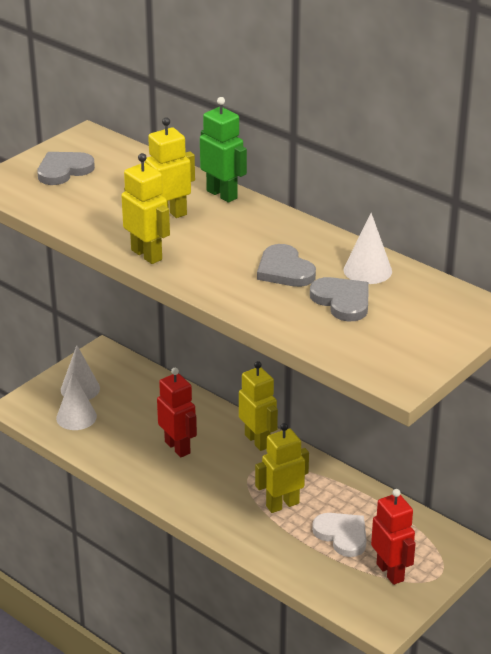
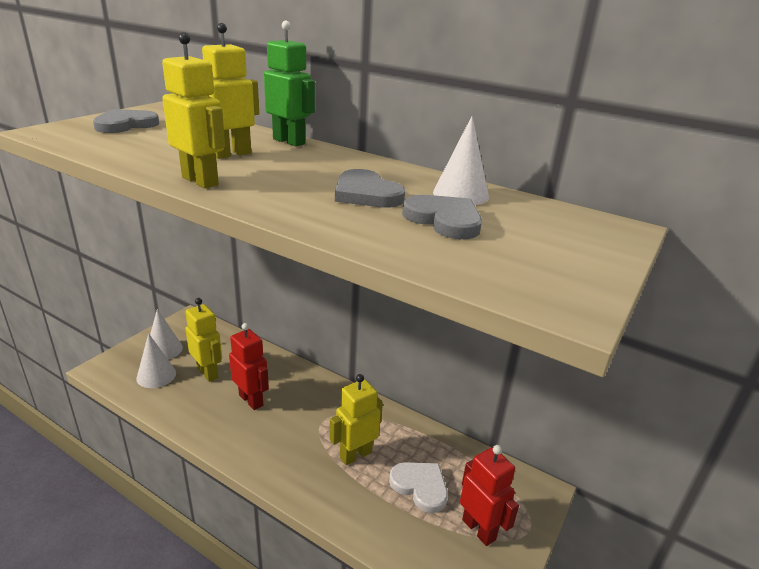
camera: 10 degrees left, 5 degrees down
(257, 441) = (326, 390): yellow robot -> yellow robot (208, 373)

